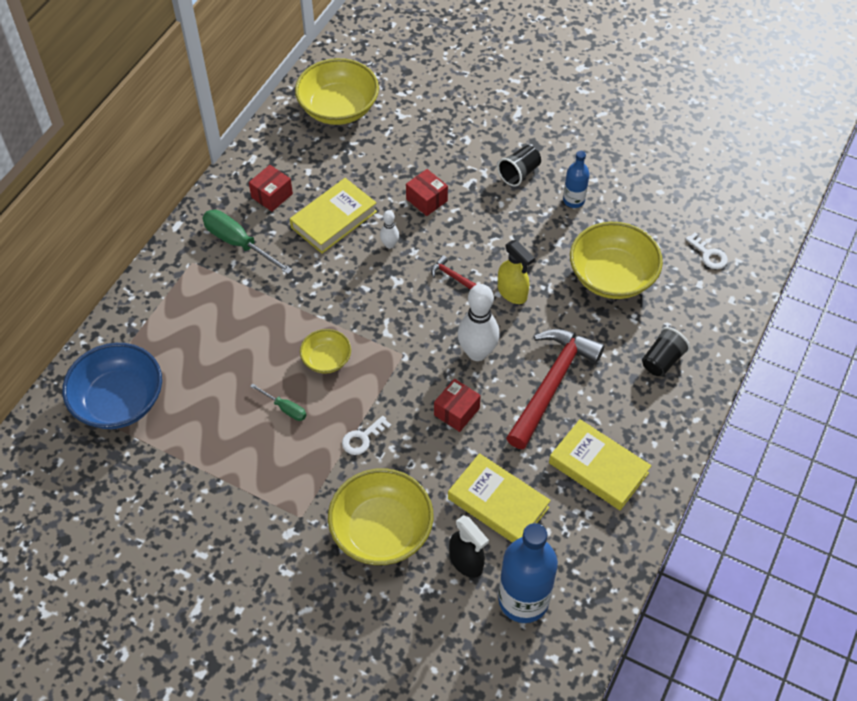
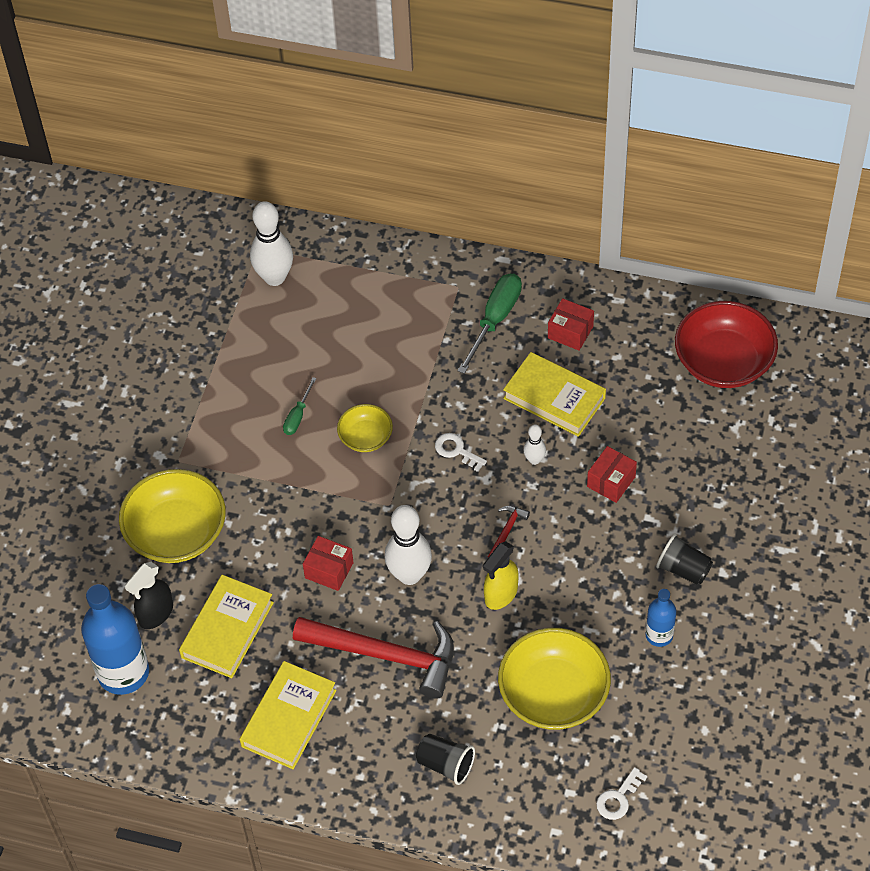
camera: 80 degrees right, 0 degrees up
(119, 401) = (274, 277): blue bowl -> white bowling pin
(338, 108) = (723, 362): yellow bowl -> red bowl
(362, 438) = (277, 492): white key -> white key (456, 451)

